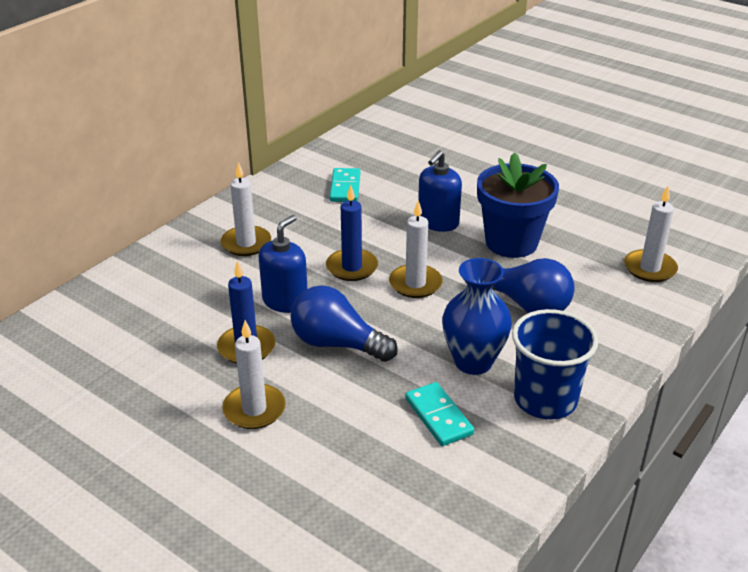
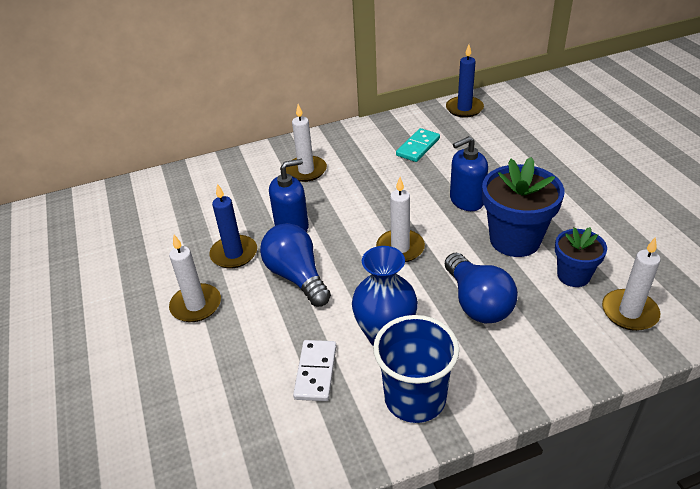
camera: 35 degrees right, 5 degrees up
(352, 267) = (363, 216): blue candle -> blue candle (464, 108)
(438, 416) = (315, 372): turquoise domino -> white domino
(584, 255) = (573, 275): none -> blue flower pot

